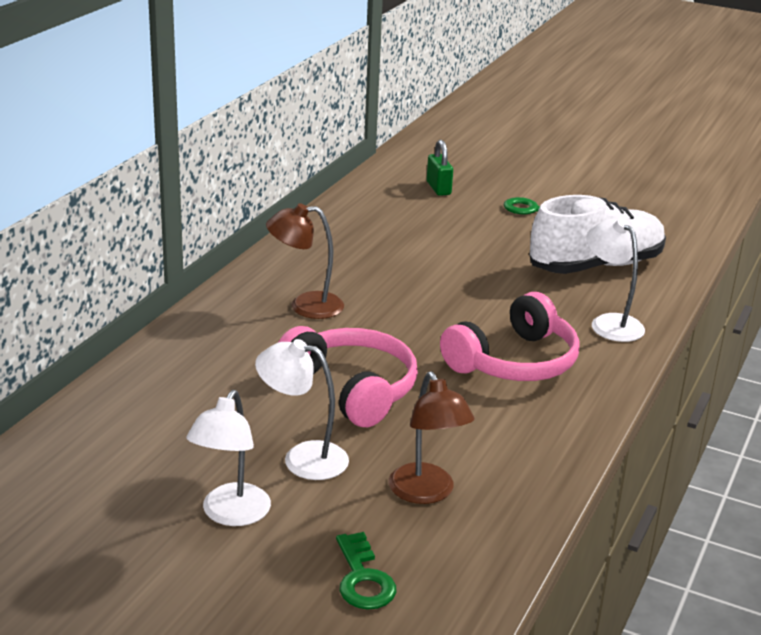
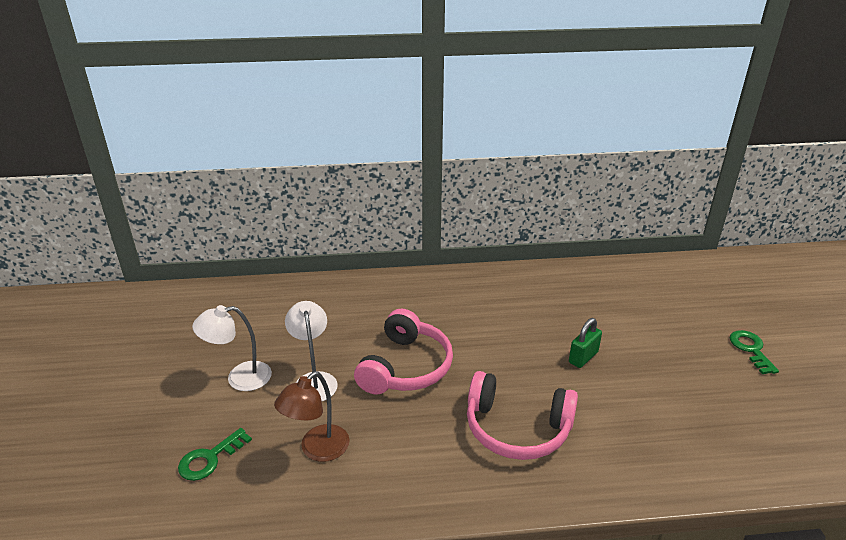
camera: 60 degrees right, 5 degrees up
(305, 306) = (480, 308): brown lamp -> none
(438, 188) = (710, 294): green padlock -> green padlock (583, 357)
(595, 266) = (716, 418): white shoe -> none
(610, 323) = (636, 461): white lamp -> none

